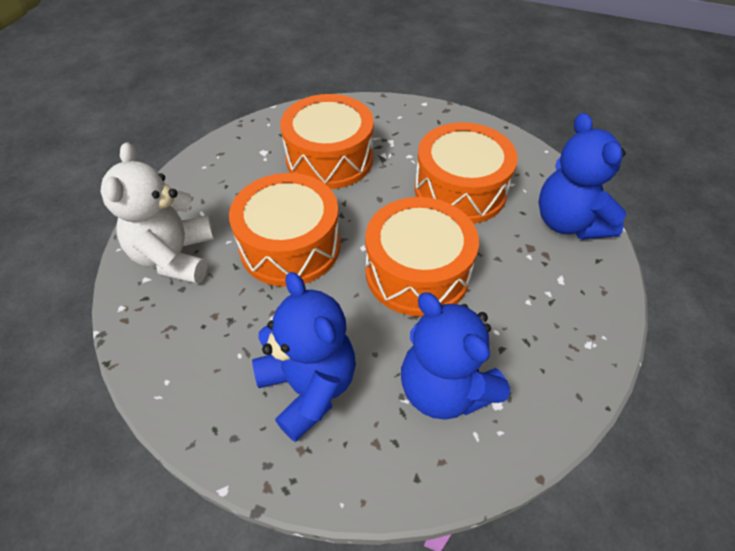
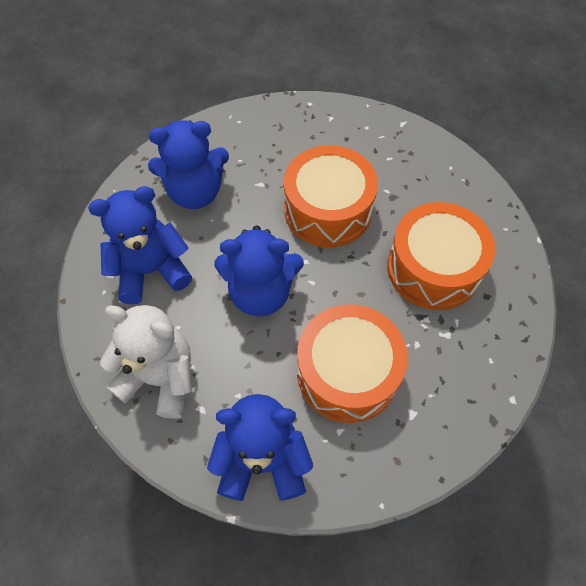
camera: 110 degrees right, 10 degrees up
(175, 257) = (345, 136): white teddy bear -> white teddy bear (160, 377)
(417, 272) = (261, 292): orange drum -> blue teddy bear

